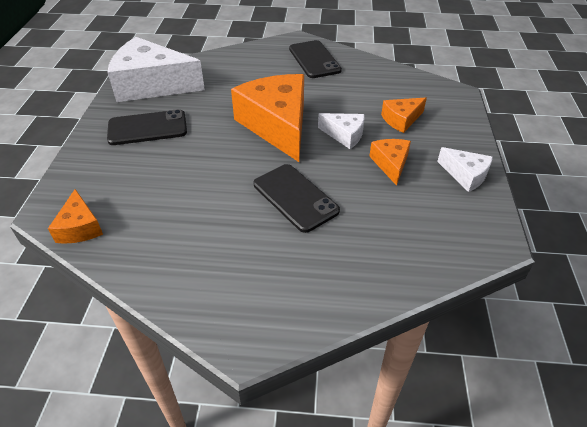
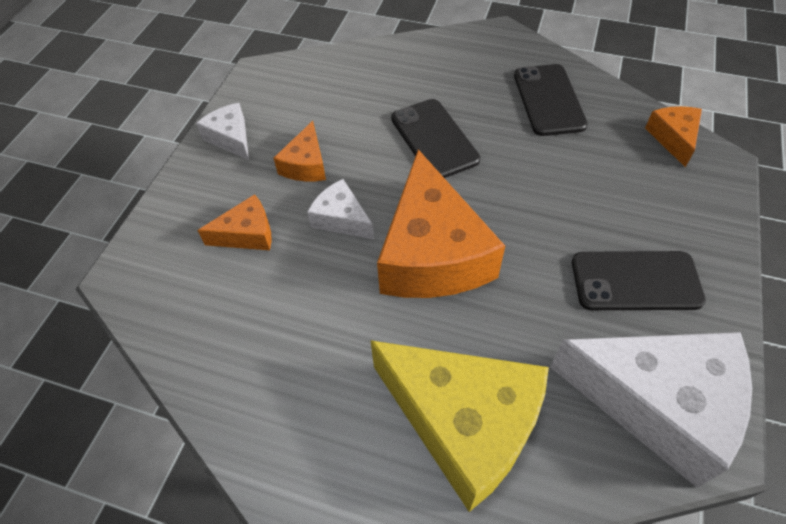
camera: 165 degrees left, 10 degrees up
(247, 69) = (463, 423): none -> yellow cheese
(314, 60) = (315, 432): black phone -> black phone (549, 100)

